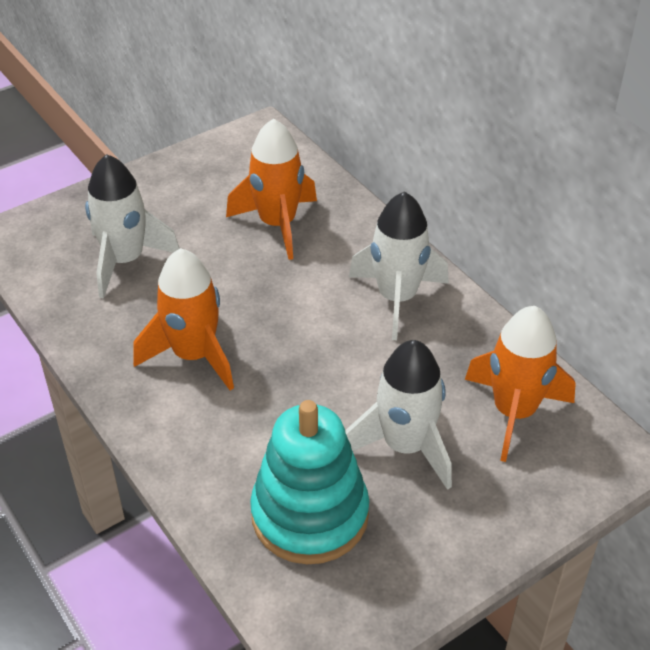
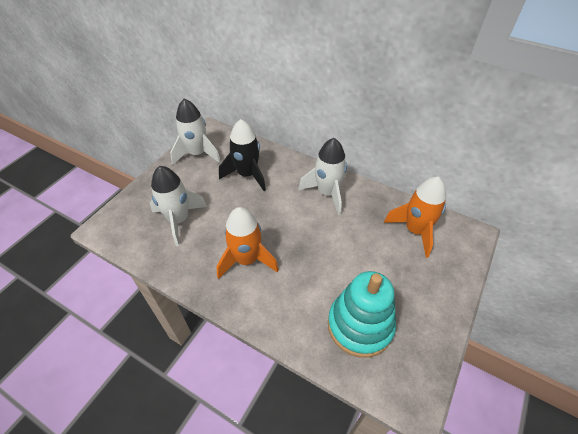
camera: 25 degrees left, 5 degrees up
(277, 224) = (247, 175): orange rocket -> black rocket
(405, 446) = (380, 268): white rocket -> white rocket (197, 154)

